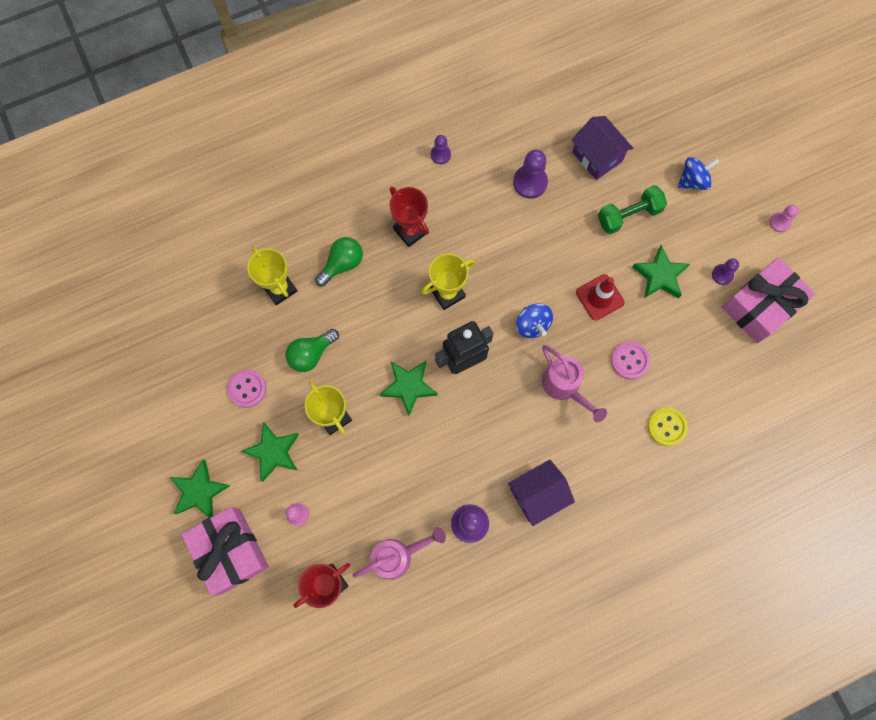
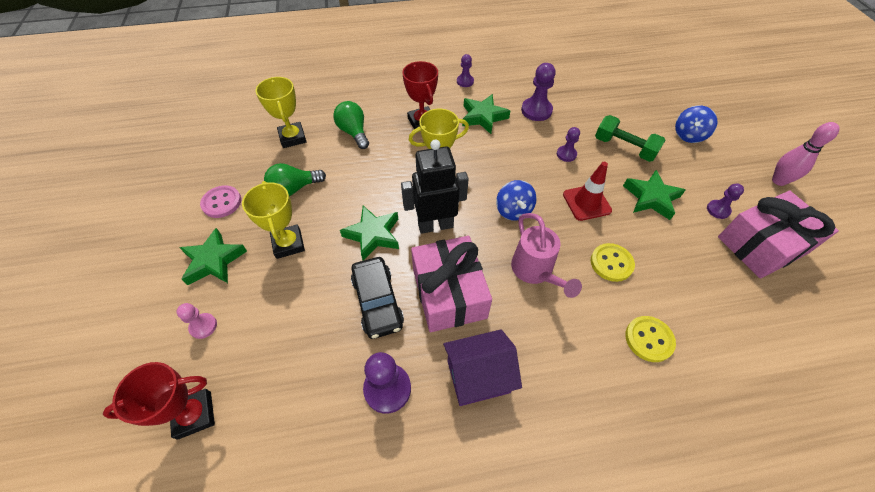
camera: 15 degrees right, 20 degrees down
(199, 491) = (122, 278): green star -> green star (483, 117)
(230, 551) = (112, 346): pink gift -> pink gift (449, 293)
(342, 264) = (354, 132): green light bulb -> green light bulb turned 90 degrees counterclockwise
(397, 556) = (287, 404): pink watering can -> none
(436, 452) = (377, 301): none -> black car
(571, 239) = (566, 154): none -> purple pawn
(597, 157) = (600, 105): purple house -> none
(629, 215) = (624, 148): green dumbbell -> green dumbbell turned 45 degrees clockwise
(629, 360) = (611, 263): pink button -> yellow button
(693, 180) = (688, 135): blue spinning top -> blue spinning top turned 135 degrees clockwise
(780, 222) = (778, 181): pink pawn -> pink bowling pin

